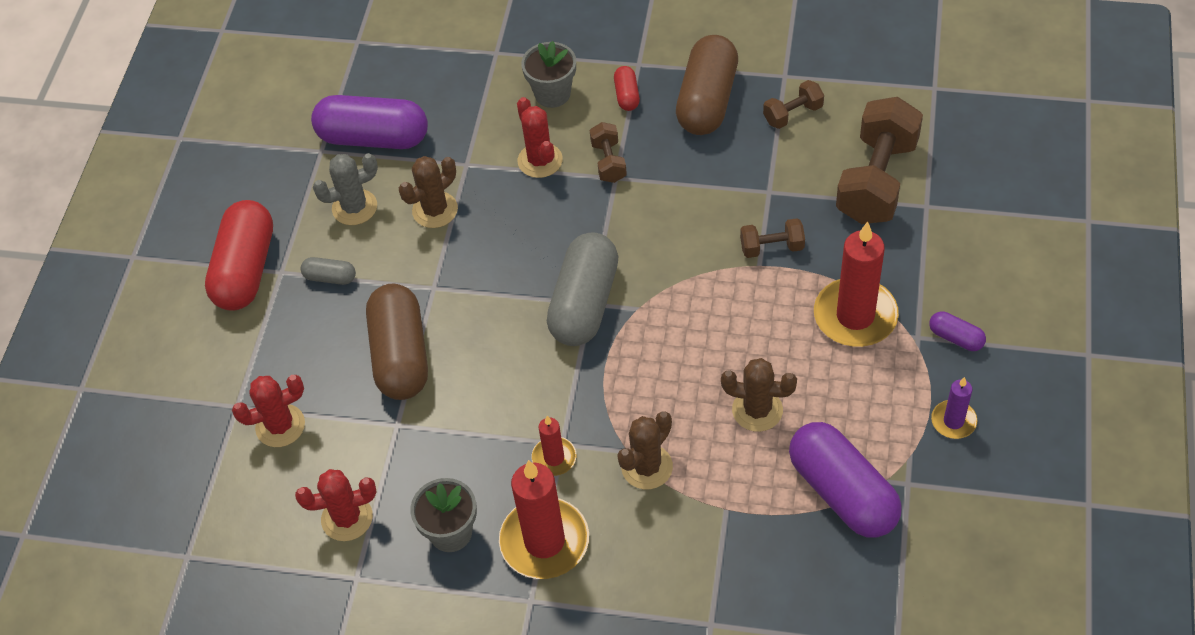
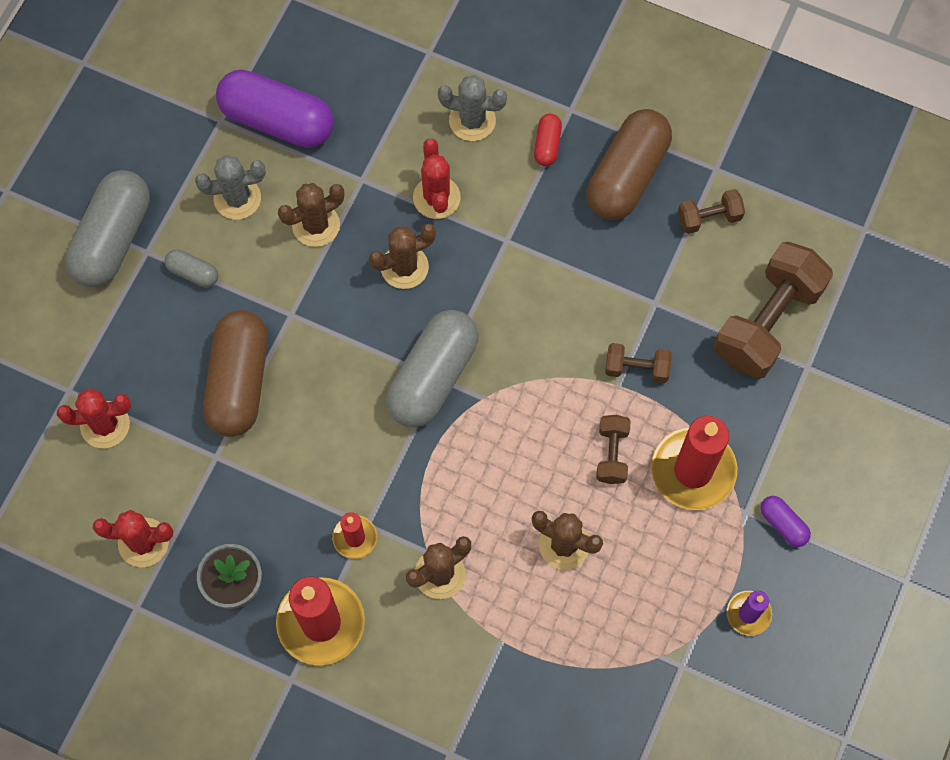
camera: 10 degrees right, 15 degrees up
(245, 269) = (113, 239): red capsule -> grey capsule
(528, 222) = (404, 267): none -> brown cactus
(552, 94) = (472, 120): grey flower pot -> grey cactus
(608, 162) = (505, 220): brown dumbbell -> brown dumbbell (612, 454)
(842, 492) = (616, 656): purple capsule -> none

